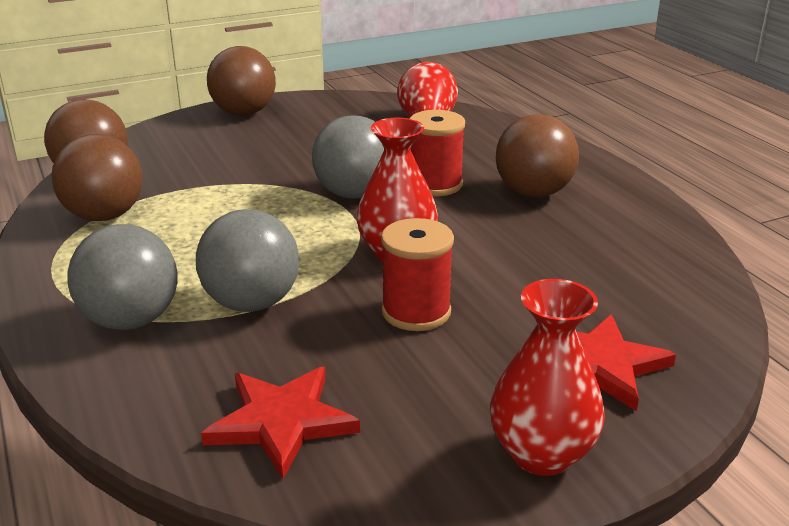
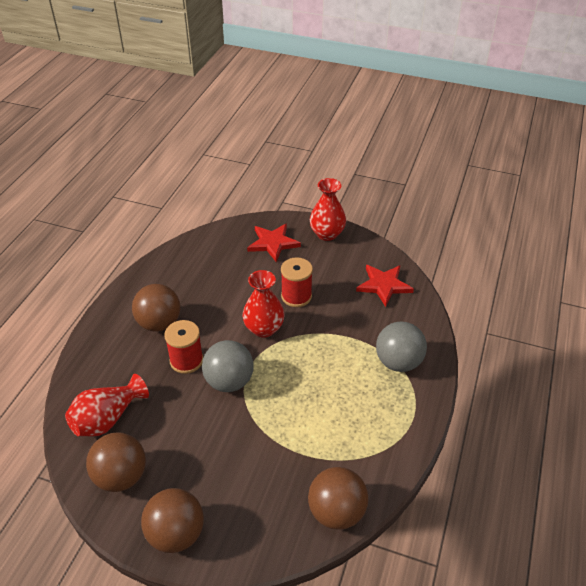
camera: 135 degrees left, 15 degrees up
(104, 216) = (359, 455): brown ball -> brown ball (121, 476)
(251, 303) = (347, 340): grey ball -> none

